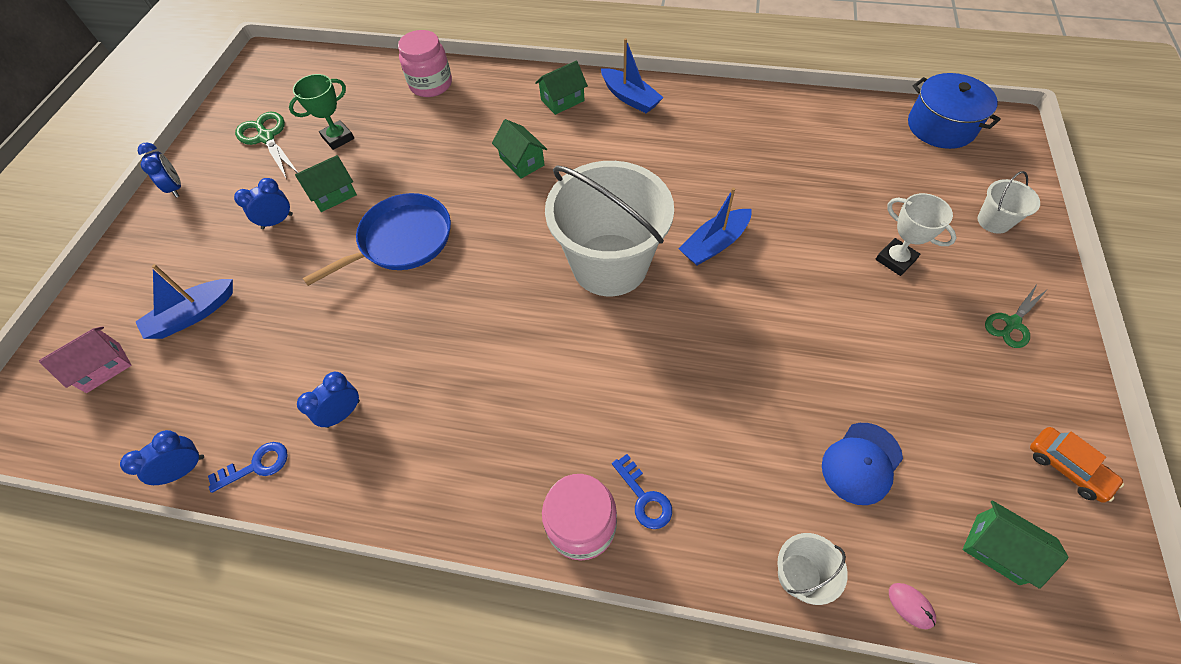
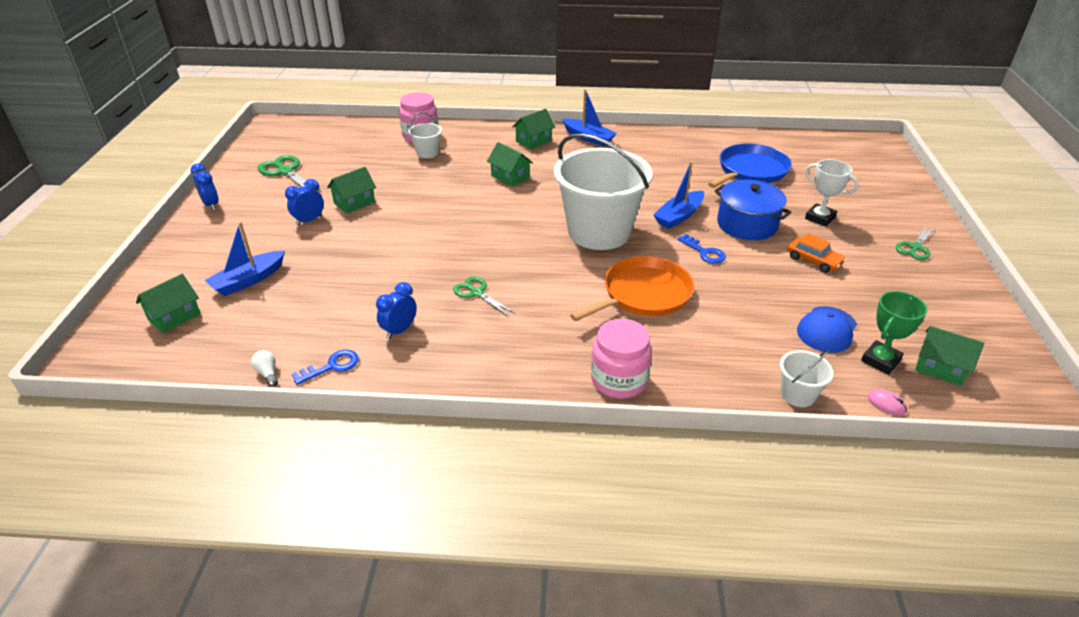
camera: 10 degrees left, 20 degrees down
(103, 367) = (174, 317): pink house -> green house
(185, 469) = (267, 373): blue clock -> white light bulb
(338, 138) = (349, 169): green trophy -> green trophy (880, 360)
(401, 240) = (421, 227): blue pan -> blue pan (750, 170)
(443, 358) = (477, 293): none -> green scissors
(641, 378) = (643, 294): none -> orange pan
(644, 497) = (665, 361): blue key -> blue key (704, 252)
(941, 126) = (832, 145): blue pot -> blue pot (747, 224)
(993, 221) = (886, 194): white bucket -> white bucket (427, 153)
(1067, 467) = (977, 321): orange car -> orange car (813, 260)

